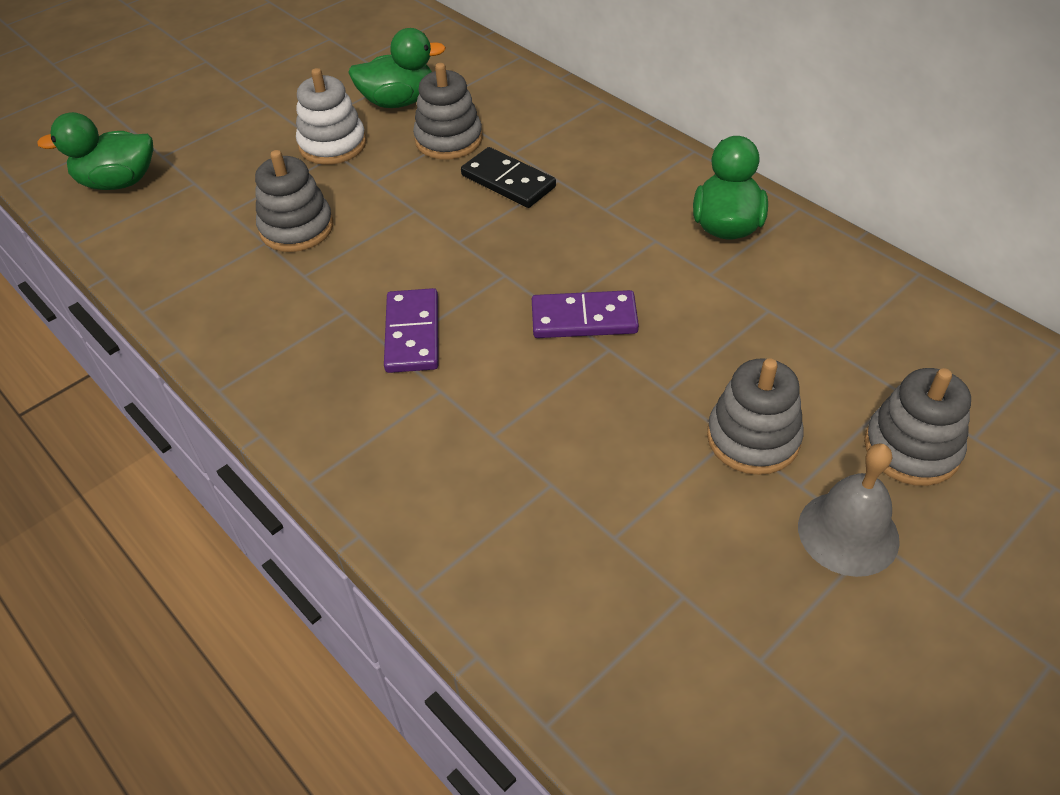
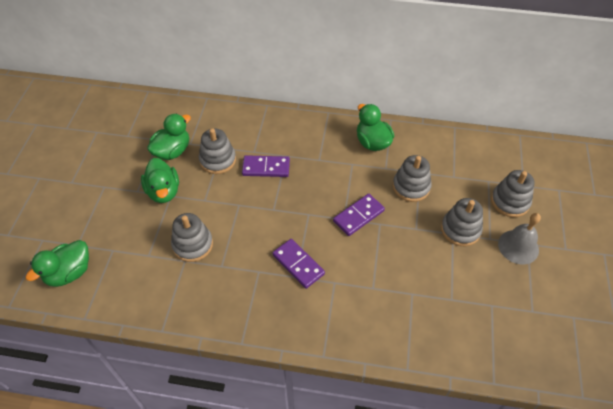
camera: 40 degrees left, 5 degrees up
(332, 145) = (163, 191): white stacking toy -> green duck
(508, 181) = (266, 168): black domino -> purple domino
(727, 323) = (411, 187): none -> grey stacking toy

